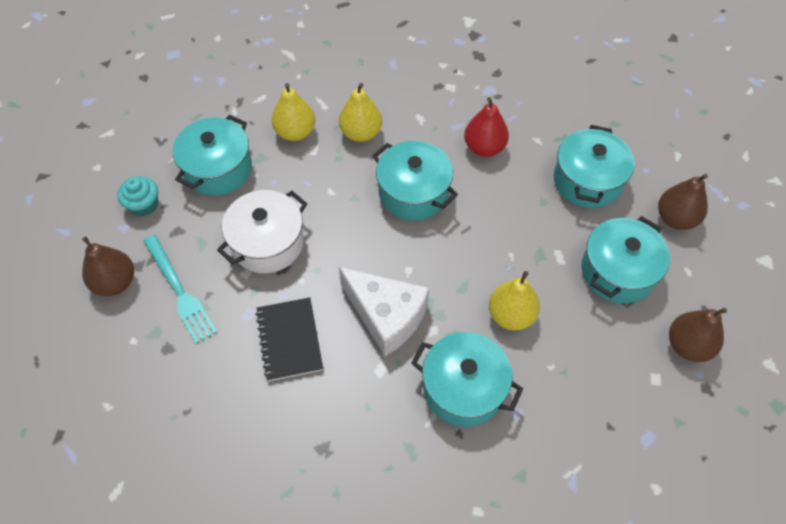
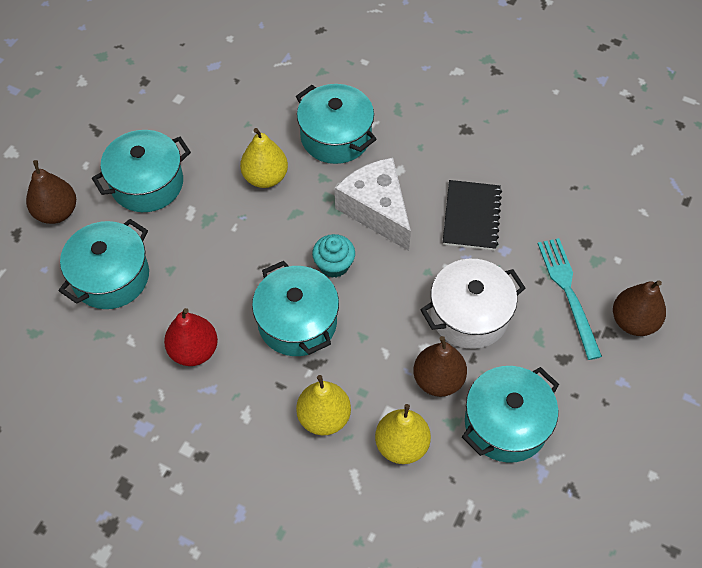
camera: 160 degrees left, 0 degrees up
(143, 205) = (598, 403): turquoise cupcake -> turquoise cupcake (334, 265)
(688, 345) = (134, 112): brown pear -> brown pear (438, 380)

